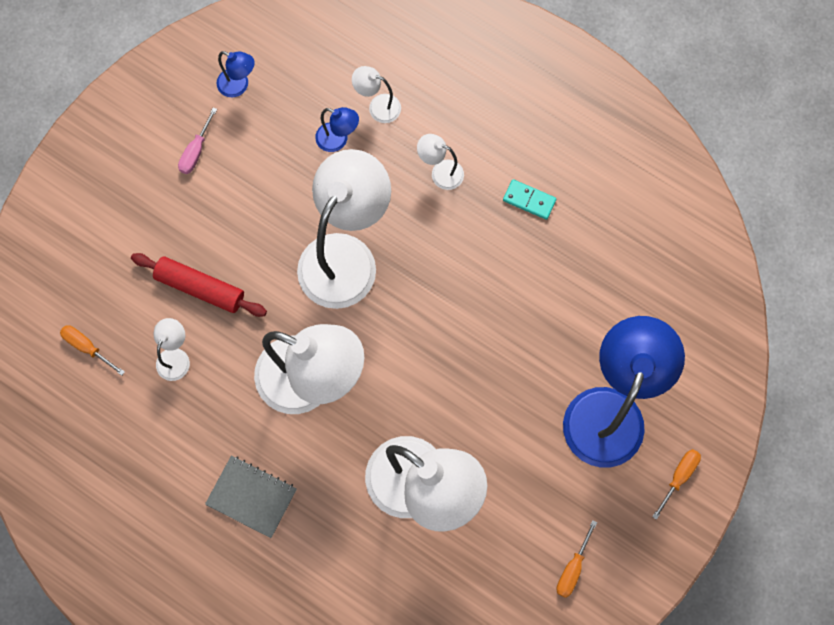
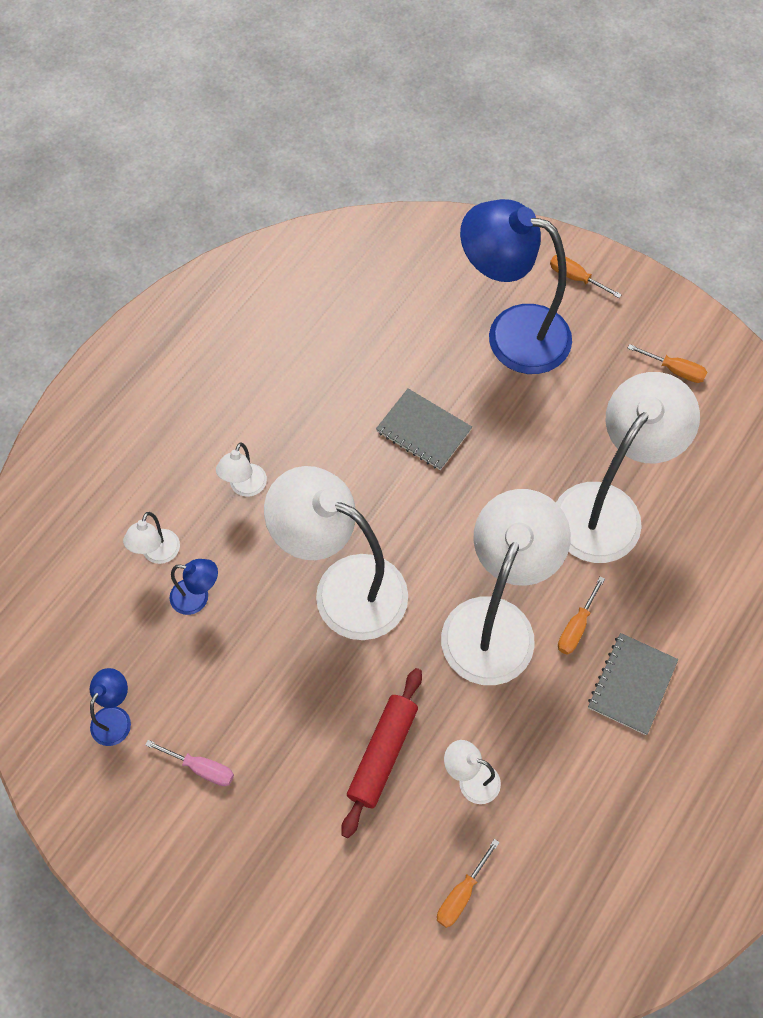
camera: 90 degrees left, 10 degrees down
(305, 452) = (576, 626): none -> orange screwdriver
(338, 140) = (197, 598): blue lamp -> blue lamp turned 75 degrees clockwise
(499, 324) = (423, 431): none -> grey notebook
(529, 200) = (282, 400): turquoise domino -> none

